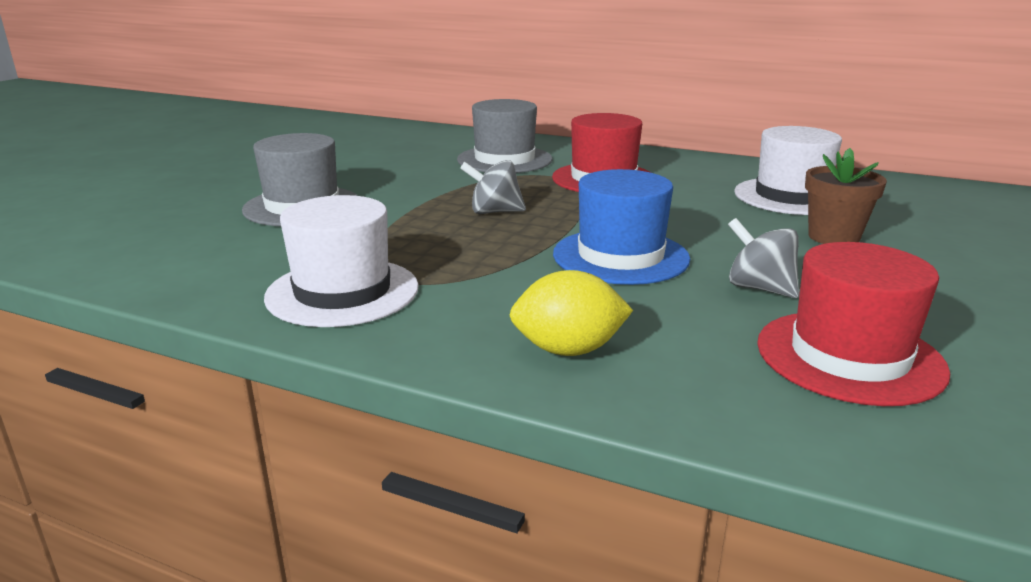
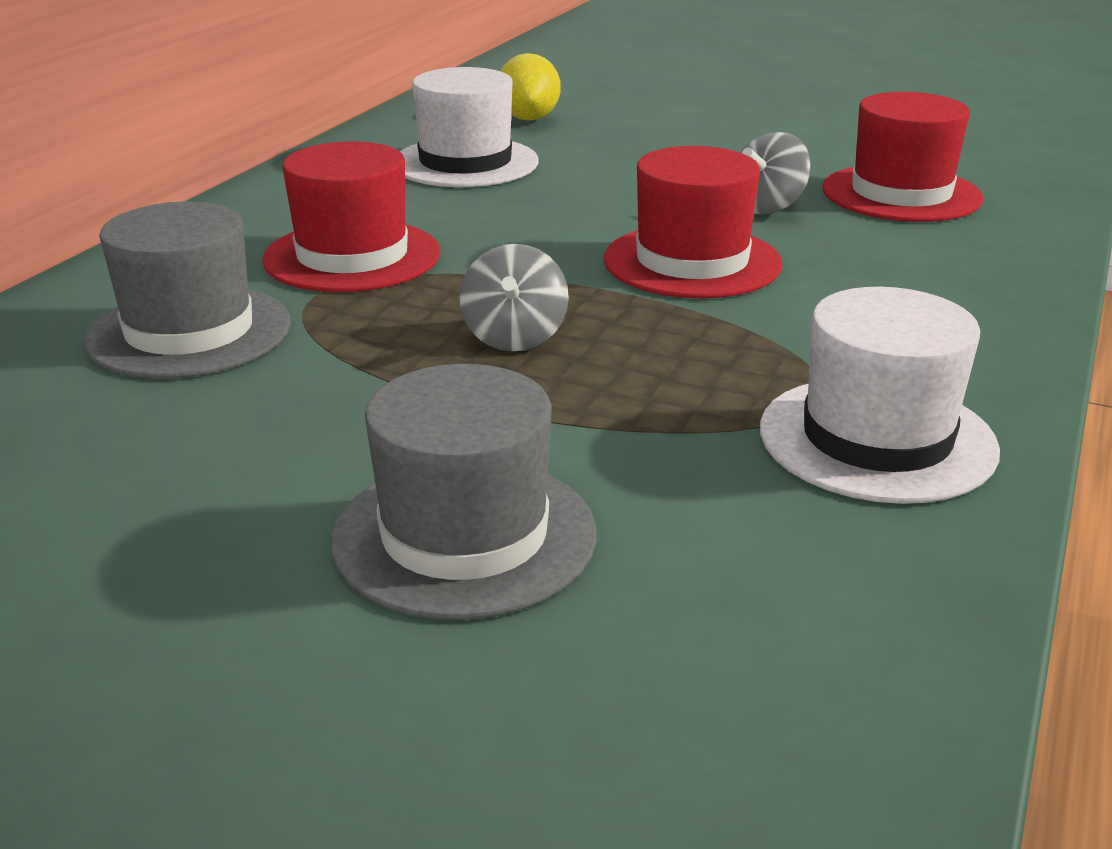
camera: 90 degrees left, 5 degrees up
(568, 350) = (960, 297): yellow lemon -> yellow lemon (529, 118)
(620, 256) = (692, 262): blue hat -> red hat
(833, 237) = (612, 163): brown flower pot -> none

